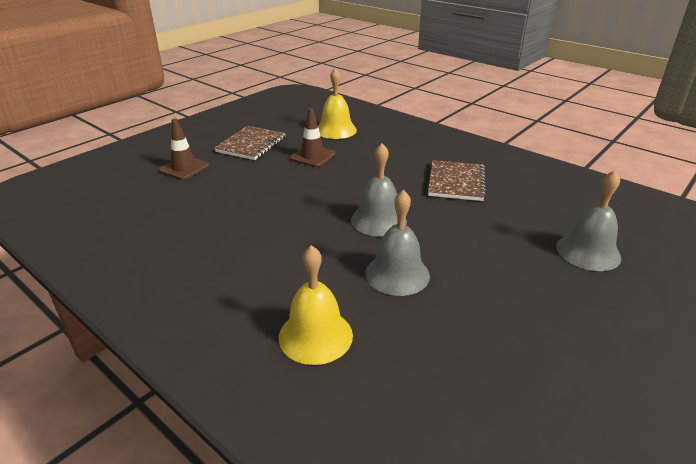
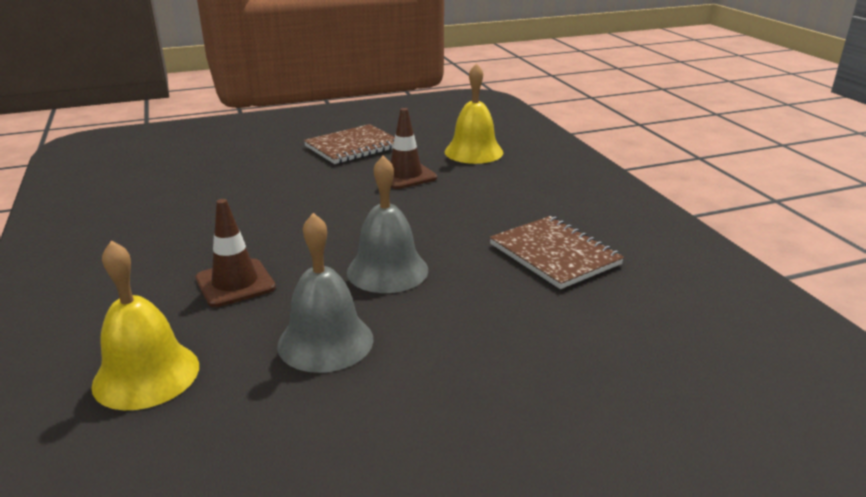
camera: 30 degrees right, 5 degrees down
(184, 168) = (253, 155): brown traffic cone -> brown traffic cone (235, 283)
(456, 182) = (554, 254): brown notebook -> brown notebook turned 75 degrees counterclockwise
(588, 252) = (643, 413): grey bell -> none

